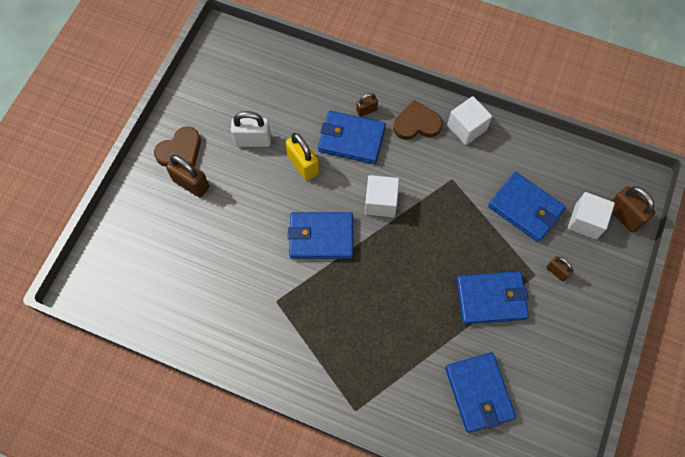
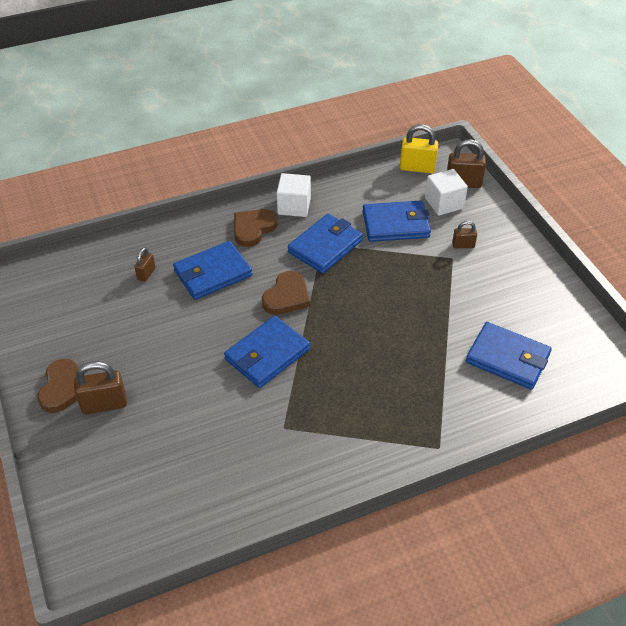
camera: 45 degrees left, 20 degrees down
(253, 140) = (126, 332): white padlock -> none
(303, 165) = (192, 318): yellow padlock -> yellow padlock (417, 168)
(366, 110) = (202, 247): brown padlock -> brown padlock (146, 274)
(380, 202) = (287, 296): white cube -> brown heart
(491, 299) = (442, 295): blue wallet -> blue wallet (325, 246)

